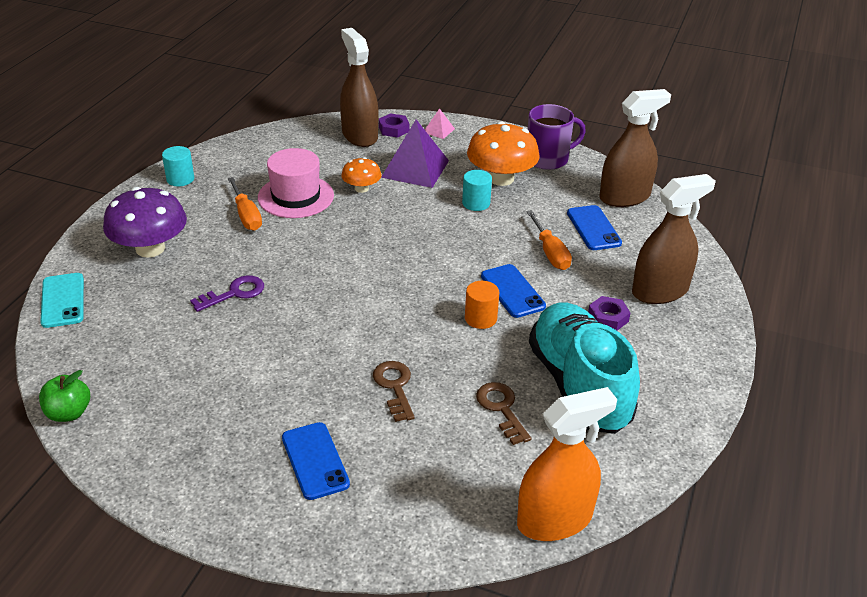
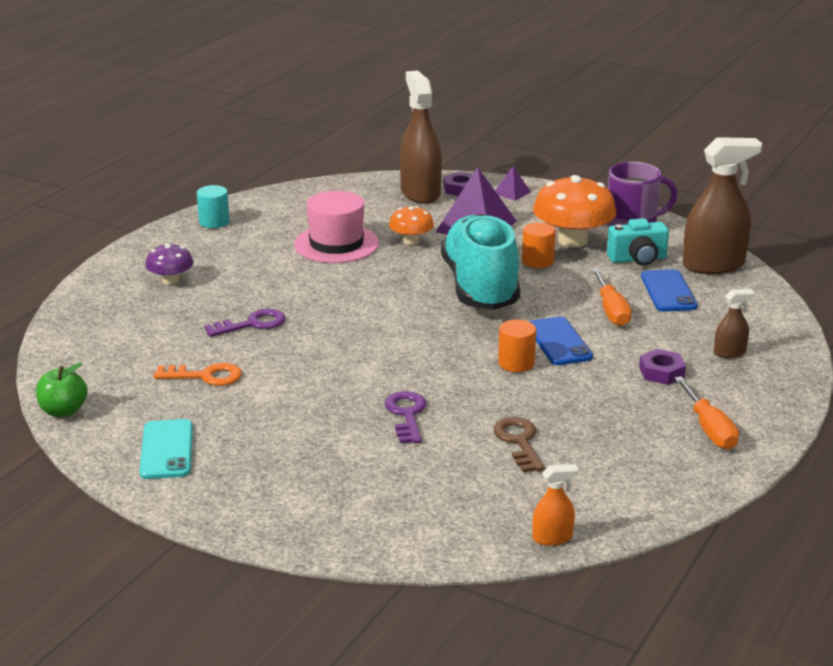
camera: 10 degrees right, 10 degrees down
(63, 300) = (73, 319): turquoise phone -> turquoise phone (167, 450)
(150, 248) = (171, 280): purple mushroom -> purple mushroom, size x0.55
(200, 358) = (205, 376): none -> orange key
(246, 215) = (279, 258): orange screwdriver -> orange screwdriver (708, 428)
(315, 461) = (308, 469): blue phone -> none
(394, 387) = (407, 415): brown key -> purple key
(438, 130) = (512, 192): pink pyramid -> purple pyramid
(476, 203) = (537, 261): turquoise cylinder -> orange cylinder
(554, 520) = (552, 537): orange spray bottle -> orange spray bottle, size x0.47
(560, 195) = (637, 259): none -> turquoise camera
(579, 385) = (611, 428): turquoise shoe -> turquoise shoe (480, 287)
(660, 291) = (729, 352): brown spray bottle -> brown spray bottle, size x0.47

